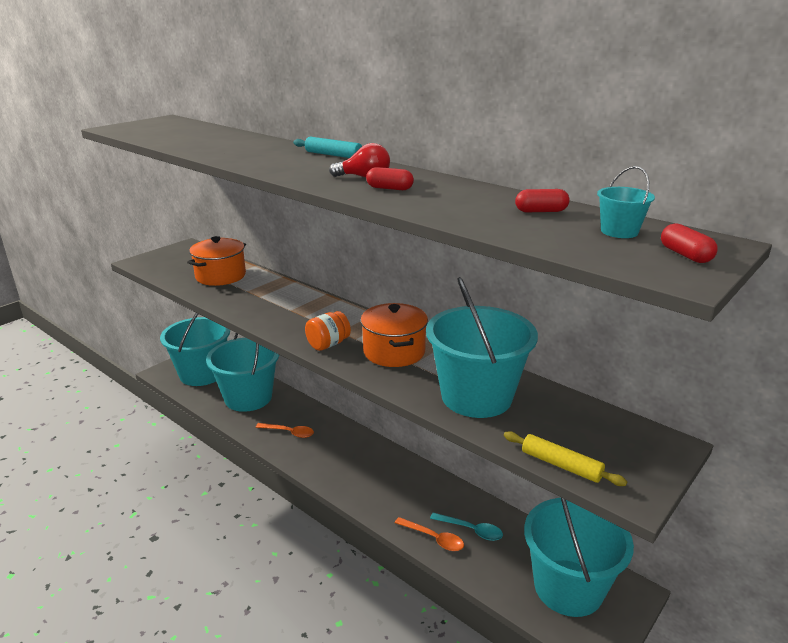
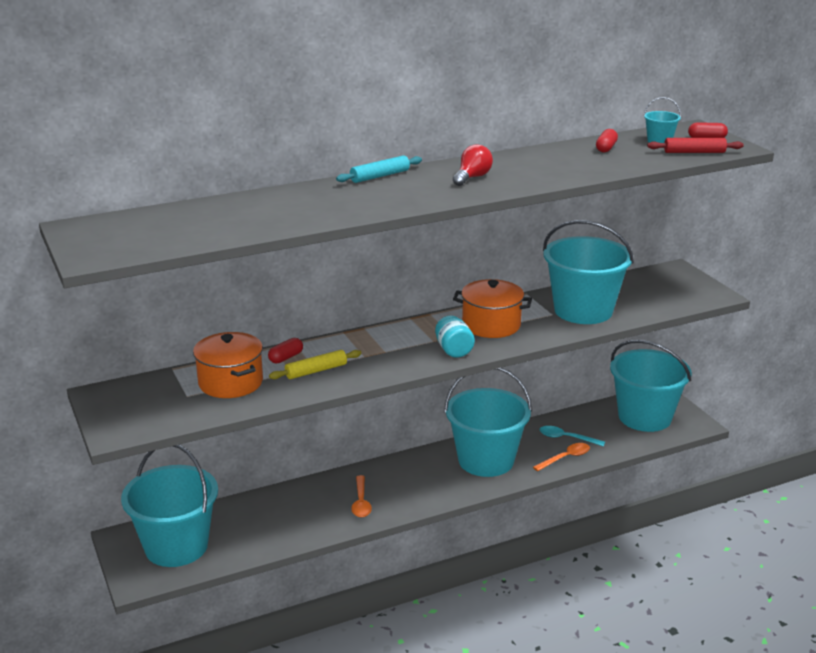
camera: 65 degrees left, 0 degrees up
(248, 397) = (267, 518): turquoise bucket -> turquoise bucket (486, 460)
(289, 432) = (361, 502): orange spoon -> orange spoon turned 135 degrees clockwise
(328, 344) = (454, 350): orange jar -> turquoise jar
(389, 188) = (512, 175): red capsule -> red capsule (286, 357)
(471, 530) = (566, 438): turquoise spoon -> turquoise spoon turned 120 degrees counterclockwise
(561, 465) = (679, 306): yellow rolling pin -> yellow rolling pin (316, 371)
(607, 254) = (694, 152): none -> red rolling pin

